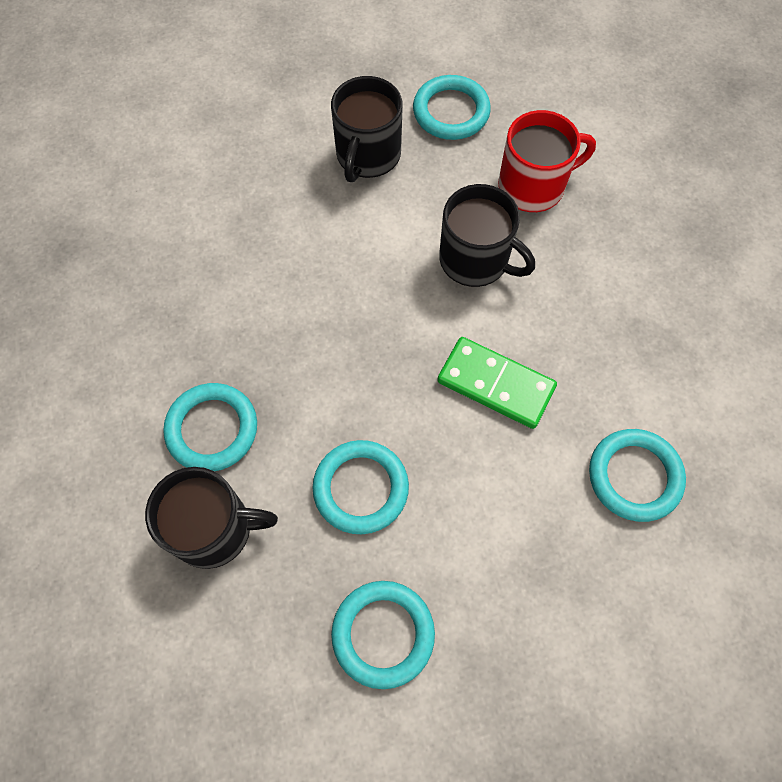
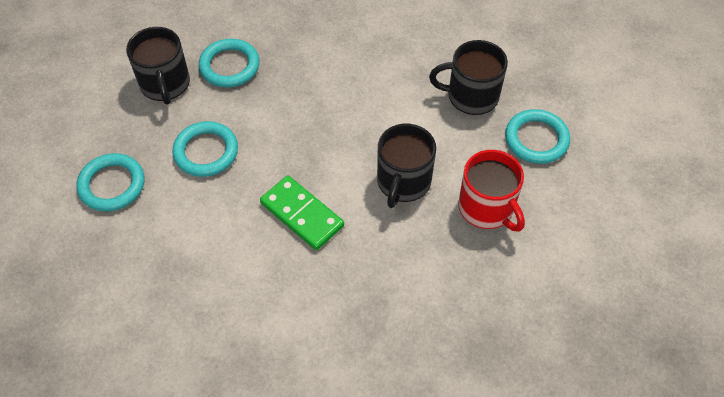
camera: 75 degrees right, 10 degrees down
(496, 384) = (302, 214): green domino -> green domino turned 60 degrees counterclockwise
(634, 476) = (249, 317): turquoise ring -> none

